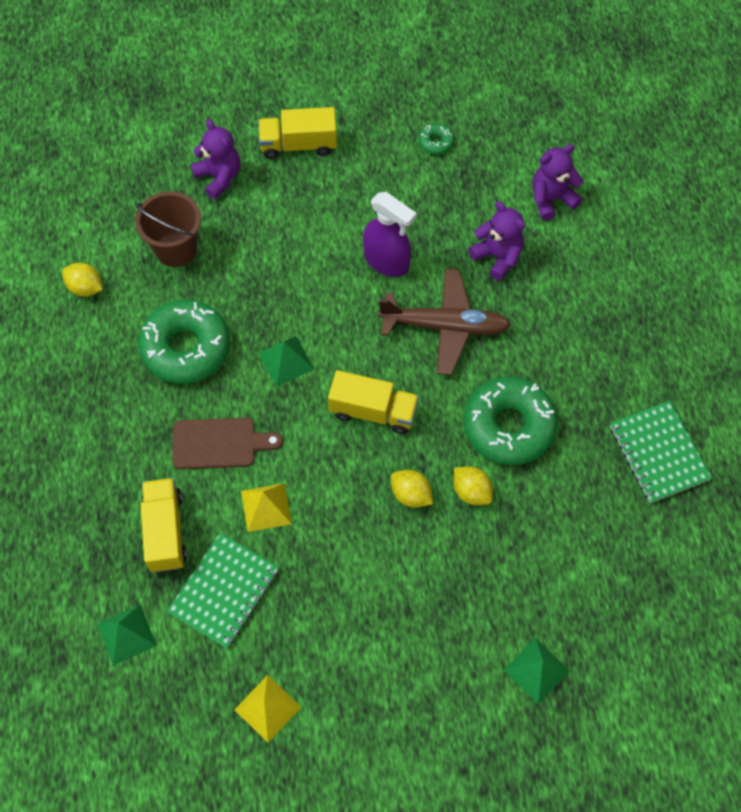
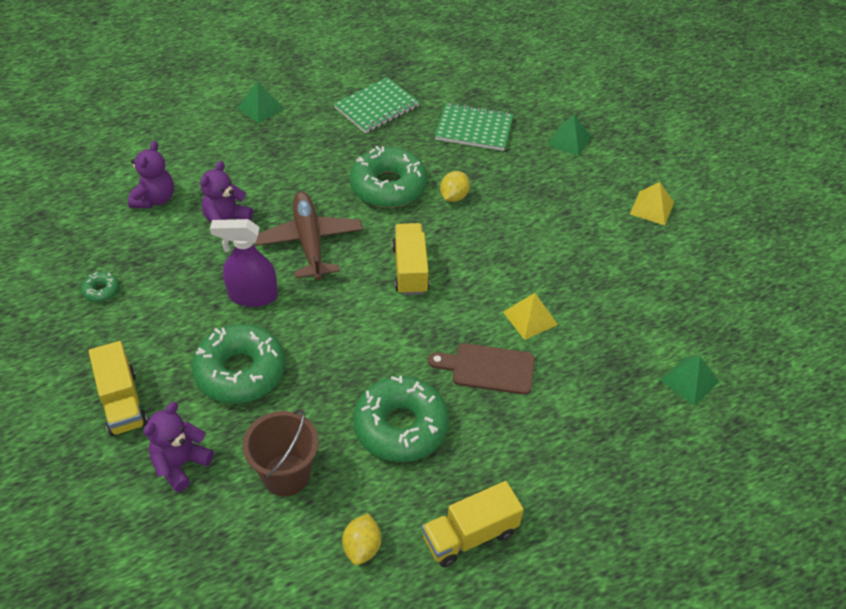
camera: 110 degrees left, 15 degrees down
(165, 531) = (588, 382): yellow truck -> yellow truck (470, 535)
(219, 443) = (488, 368): brown cutting board -> brown cutting board turned 60 degrees counterclockwise
(224, 591) = (615, 325): green notebook -> green notebook (474, 129)
(267, 708) = (685, 273): yellow pyramid -> yellow pyramid (652, 208)
(286, 361) = (385, 343): green pyramid -> green pyramid (260, 108)
(298, 235) = (240, 372): none -> green donut
(387, 261) = (252, 296): purple spray bottle -> purple spray bottle turned 105 degrees counterclockwise
(411, 495) = (473, 230): yellow lemon -> none
(551, 199) = (155, 199): purple teddy bear -> purple teddy bear turned 120 degrees counterclockwise

